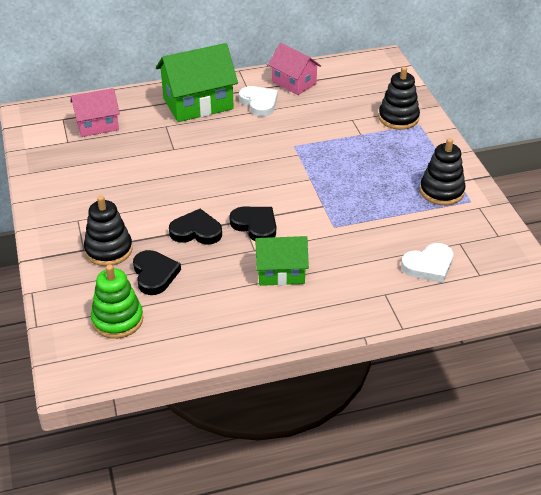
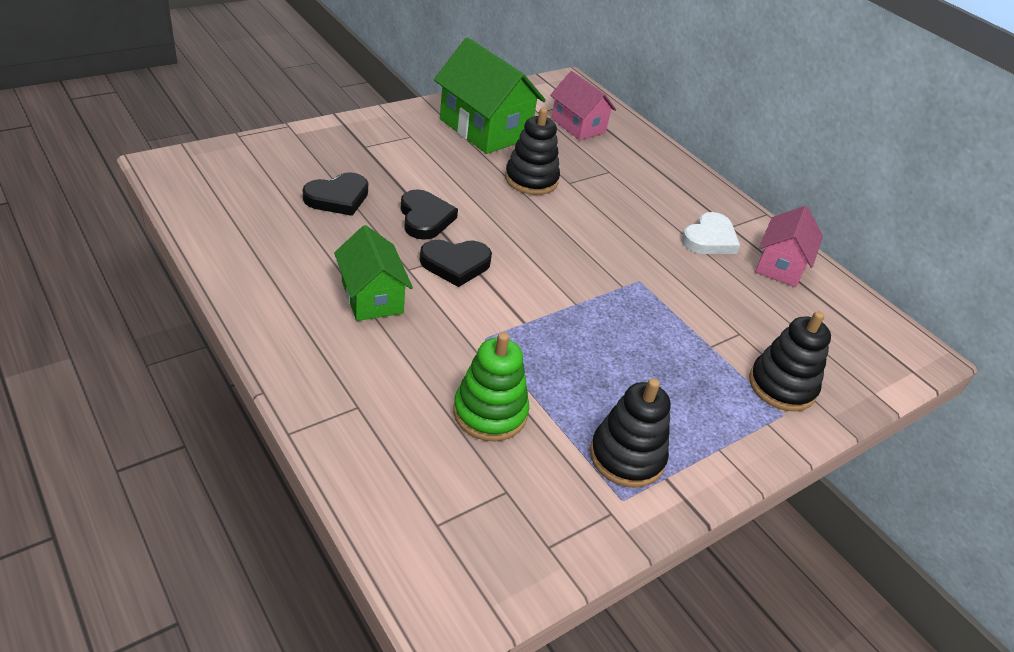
camera: 65 degrees right, 0 degrees up
(108, 250) = (369, 162): black stacking toy -> black stacking toy (531, 179)
(117, 320) = (257, 183): green stacking toy -> green stacking toy (490, 413)
(198, 103) = (670, 189): green house -> green house (485, 129)
(255, 225) = (455, 264): black heart -> black heart turned 60 degrees clockwise
(428, 265) = (437, 454): white heart -> none

